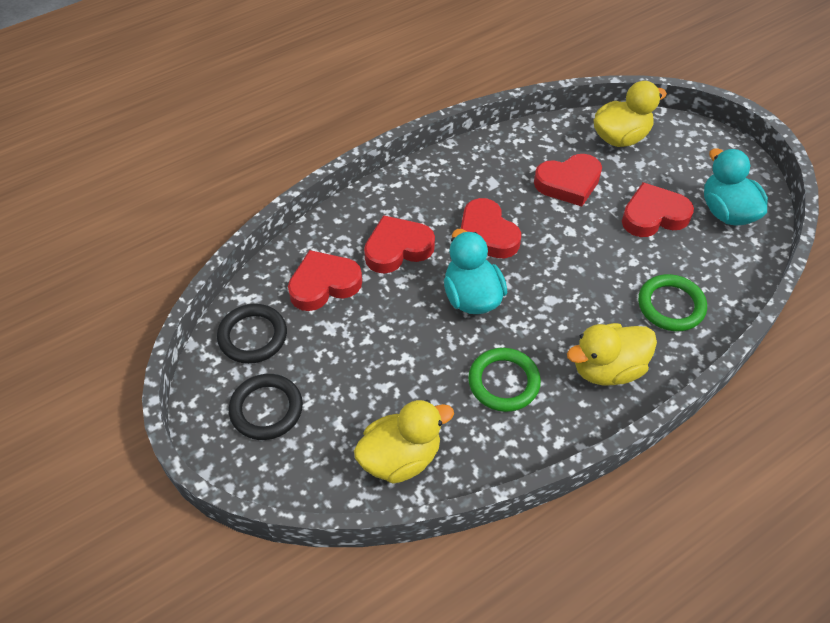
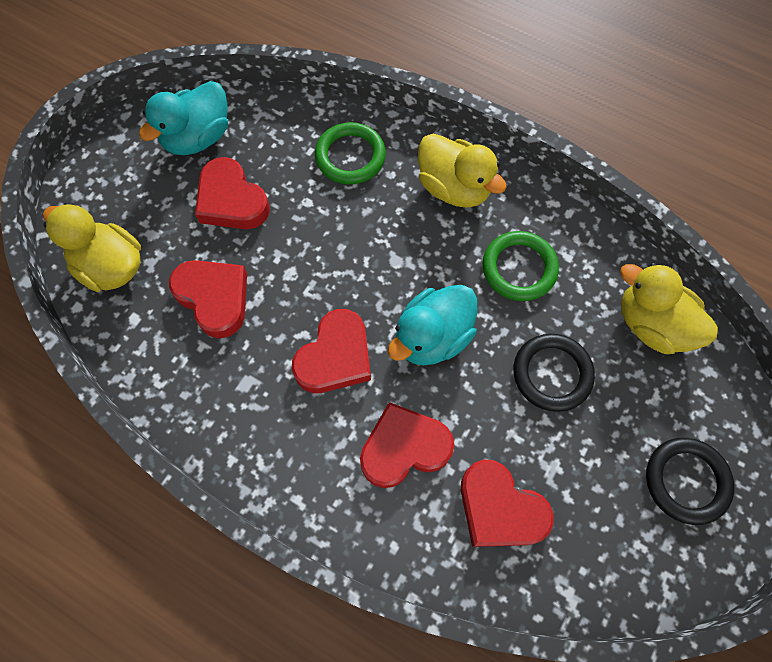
camera: 115 degrees left, 15 degrees up
(253, 336) = (613, 552): black ring -> black ring (552, 374)
(397, 248) = (404, 448): red heart -> red heart turned 120 degrees clockwise

